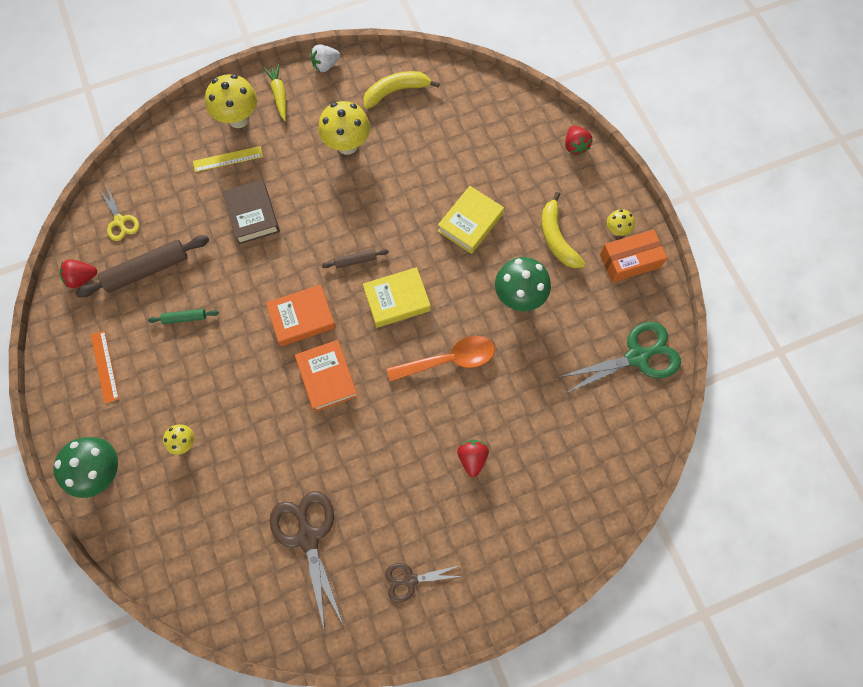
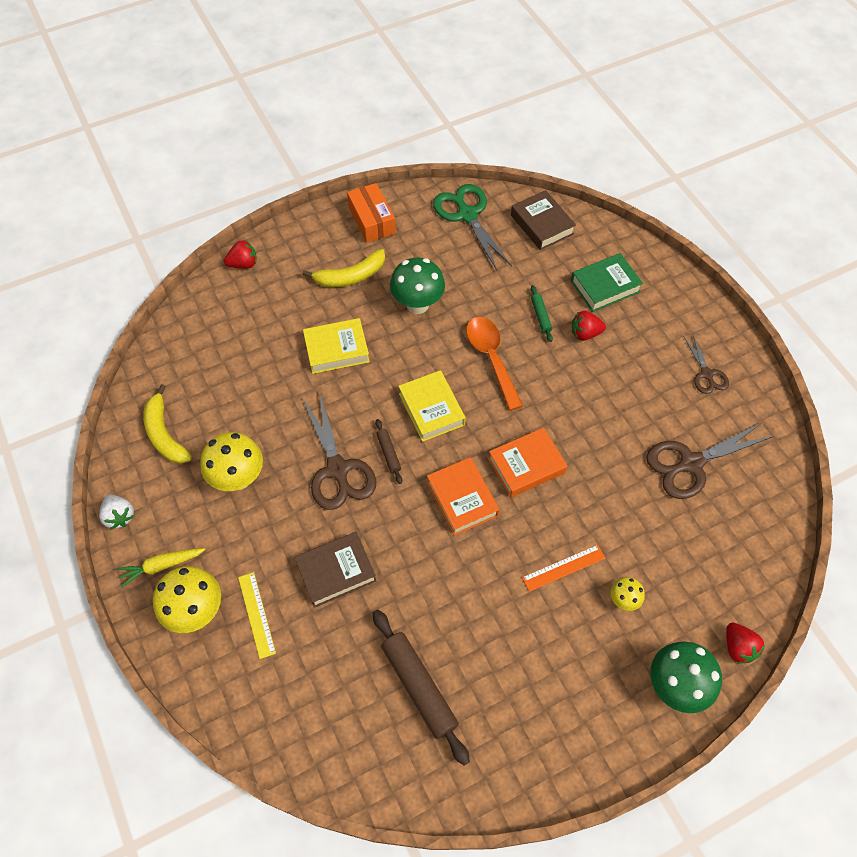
camera: 95 degrees left, 10 degrees down
(82, 278) = (438, 771): red strawberry -> red strawberry (738, 647)
(105, 366) = (551, 712): orange ruler -> orange ruler (563, 568)
(120, 221) = (352, 739): yellow scissors -> none
(185, 318) = (477, 627): green rolling pin -> green rolling pin (540, 316)
(345, 219) = (338, 469): none -> brown scissors
(470, 223) = (336, 350): yellow book -> yellow book turned 45 degrees counterclockwise
(533, 491) = (605, 286): none -> green book
(616, 230) = (339, 230): yellow mushroom -> none
(623, 435) = (542, 224): none -> brown book

